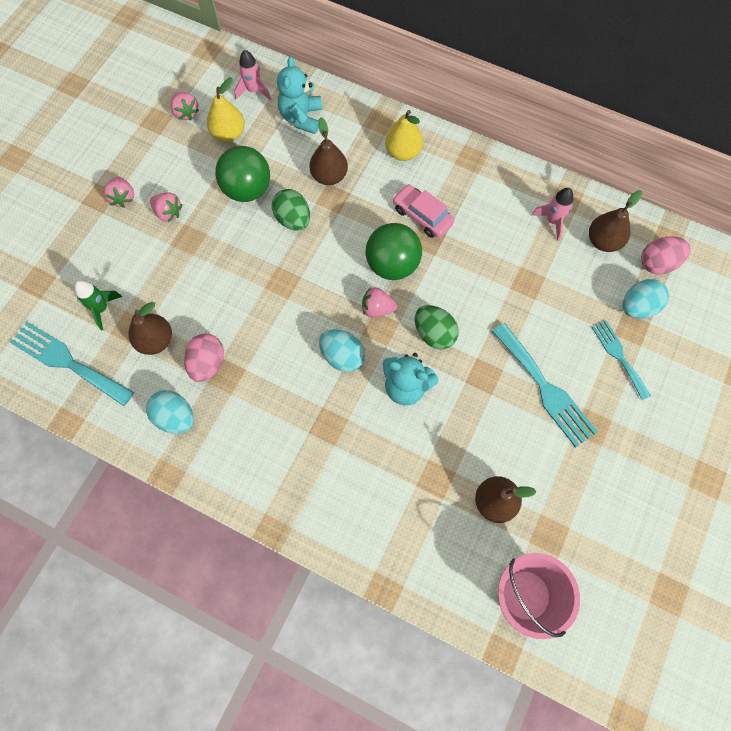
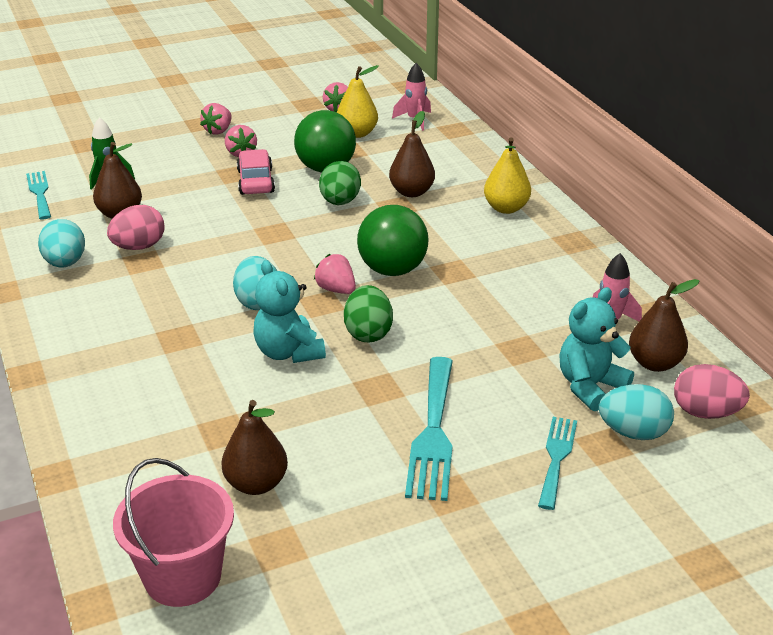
camera: 40 degrees right, 35 degrees down
(68, 362) = (40, 193): turquoise fork -> turquoise fork, size x0.63
(301, 117) = (436, 150): turquoise teddy bear -> turquoise teddy bear (590, 386)
(422, 216) = (468, 254): pink car -> pink car (255, 181)

